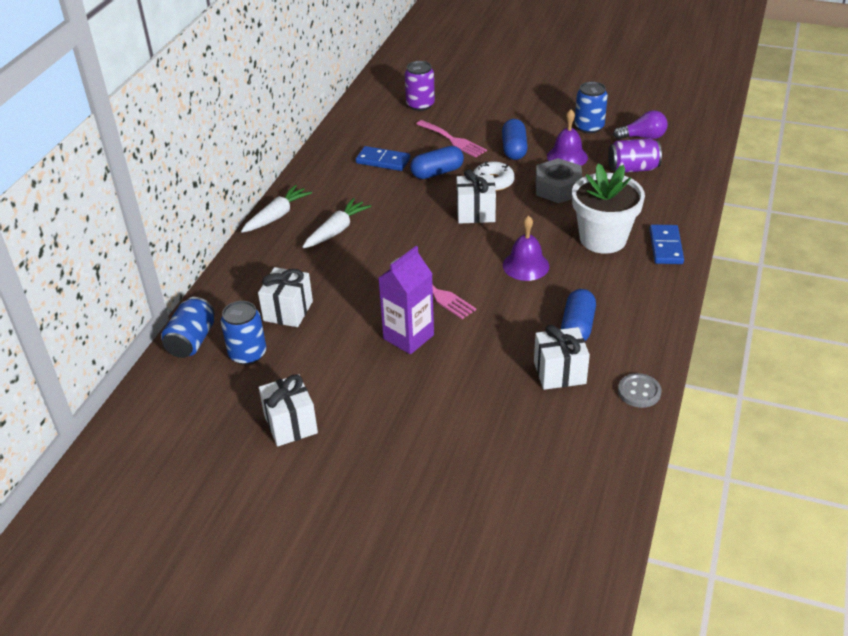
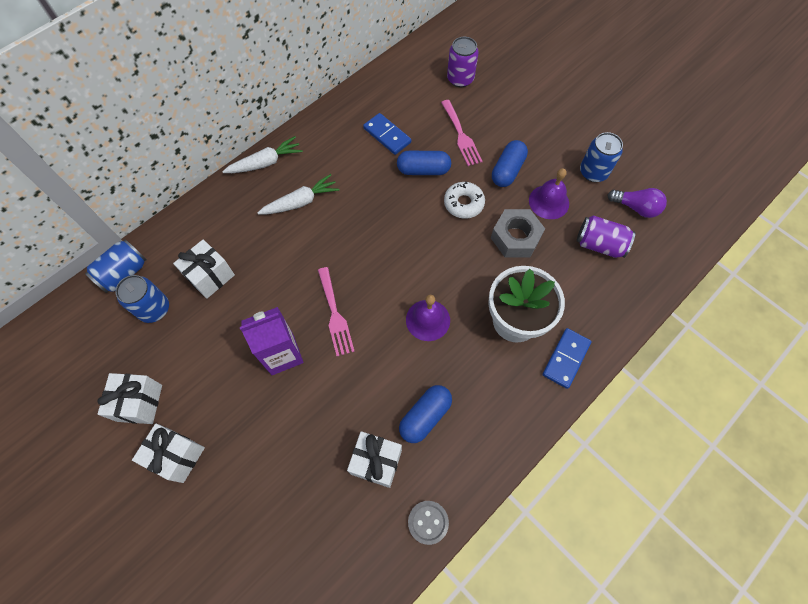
camera: 25 degrees right, 25 degrees up
(475, 213) = (425, 235): white gift -> white gift (177, 456)

